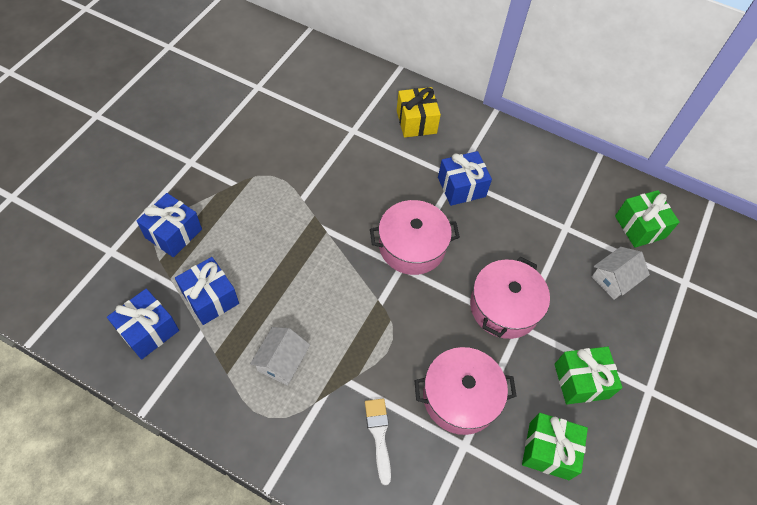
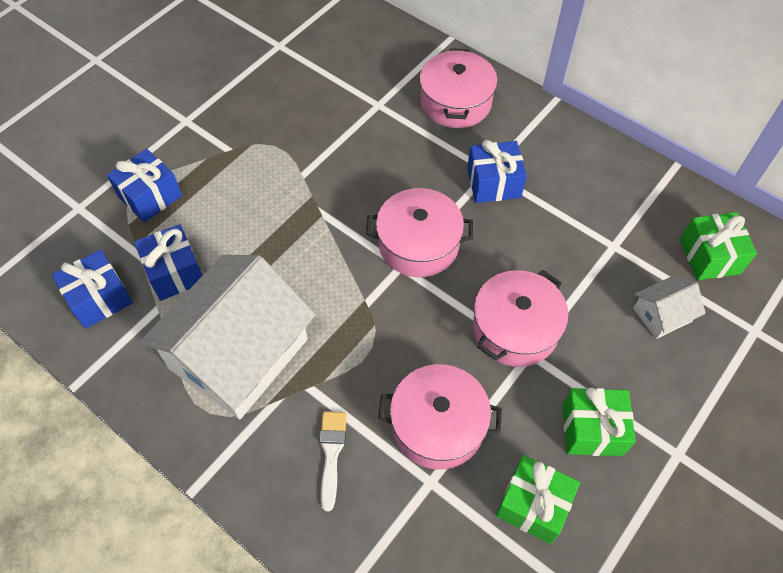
camera: 15 degrees right, 0 degrees up
(282, 361) = (238, 353): white house -> white house, size x2.33
(416, 122) = (455, 102): yellow gift -> pink pot

